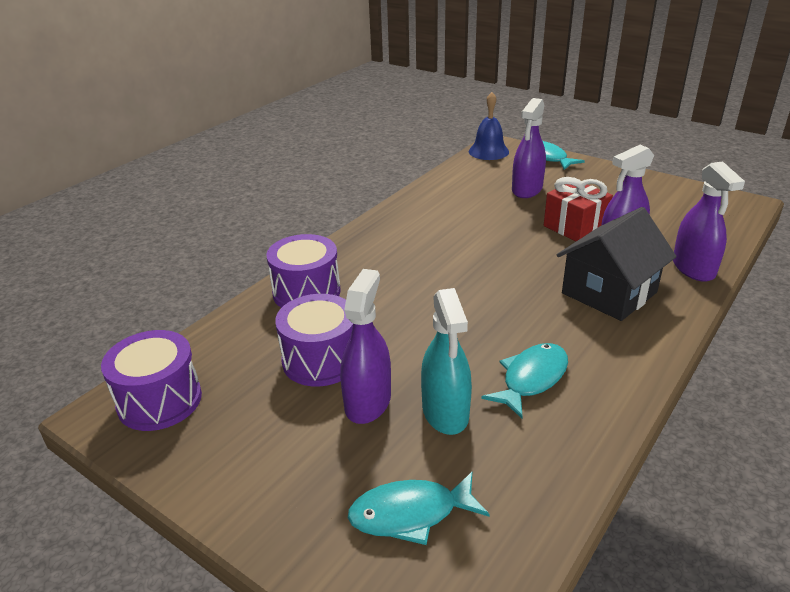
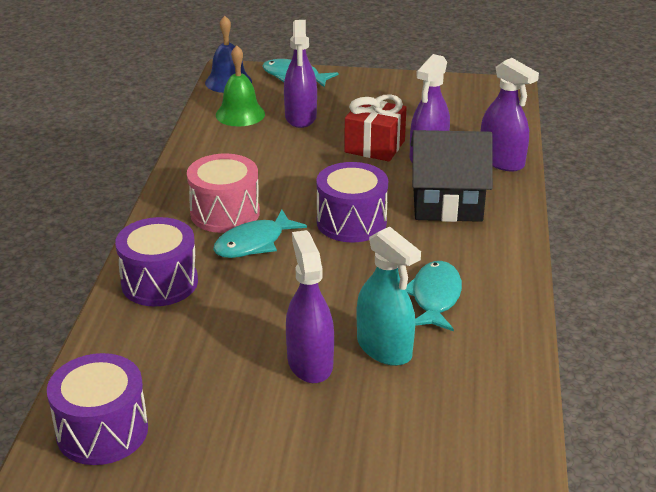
camera: 30 degrees left, 0 degrees up
(321, 360) = (233, 341): purple drum -> purple drum (351, 222)
(403, 250) = (225, 213): none -> pink drum
(410, 514) = (418, 435): turquoise fish -> turquoise fish (254, 243)
(478, 177) = (240, 114): none -> green bell
(609, 293) = (447, 202): black house -> black house turned 75 degrees clockwise

